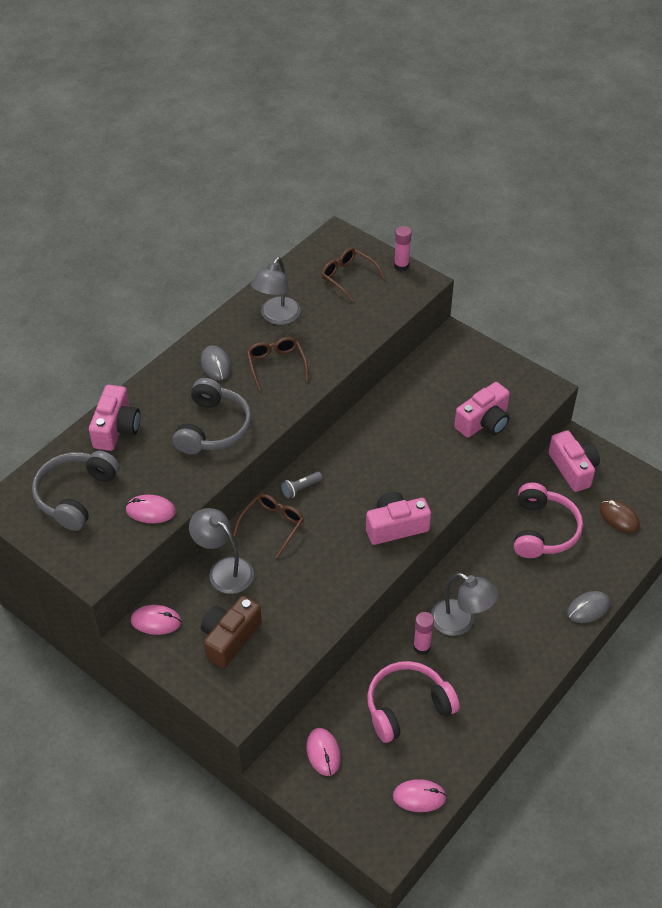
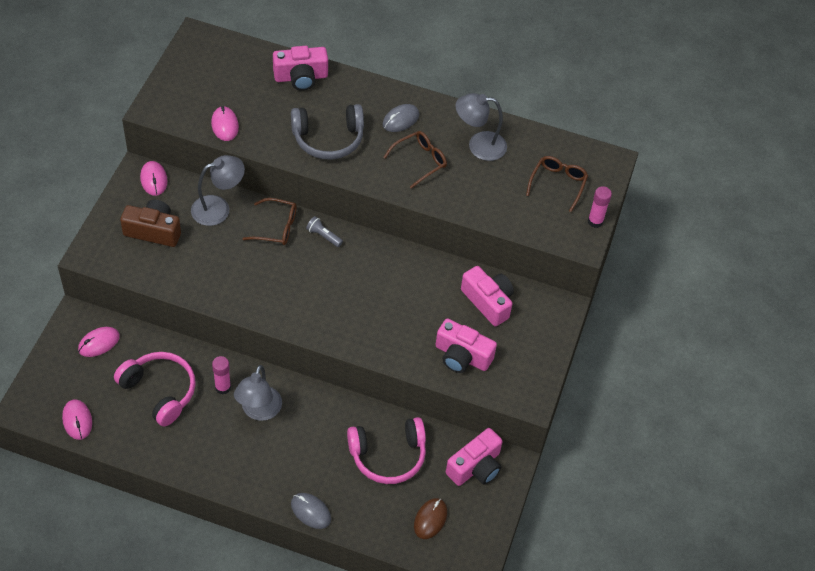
camera: 65 degrees right, 5 degrees up
(75, 495) = (222, 74): grey headphones -> none
(224, 570) = (218, 208): grey lamp -> grey lamp turned 45 degrees clockwise
(395, 526) = (309, 316): pink camera -> pink camera (488, 302)

